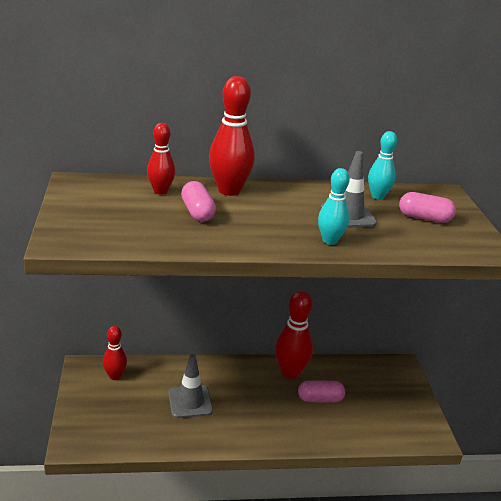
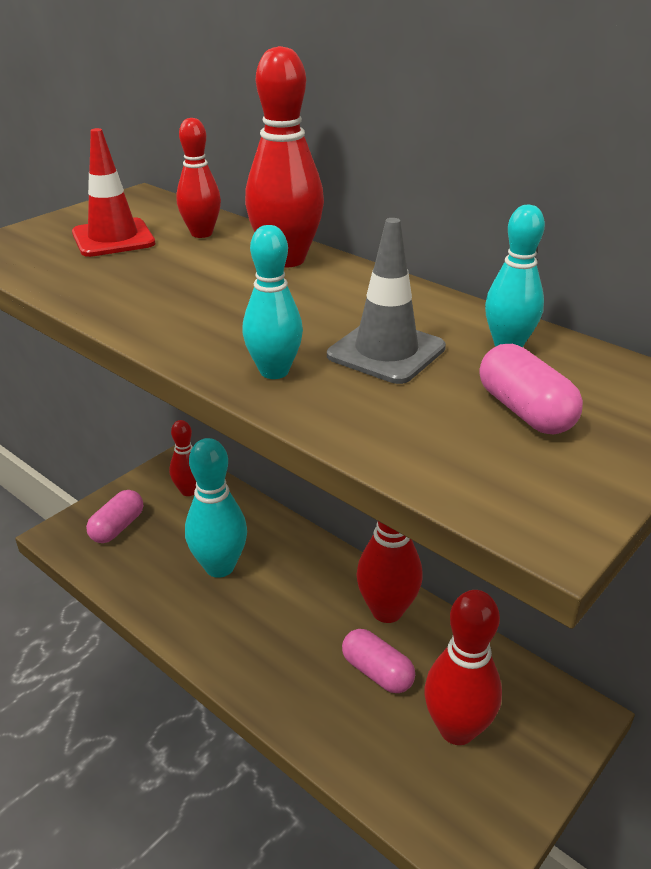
camera: 50 degrees right, 5 degrees up
(121, 210) = (113, 238): none -> red traffic cone
(190, 402) = (219, 567): grey traffic cone -> turquoise bowling pin
(197, 212) = (187, 270): pink capsule -> pink capsule (117, 527)
(373, 399) = (457, 729): none -> red bowling pin

